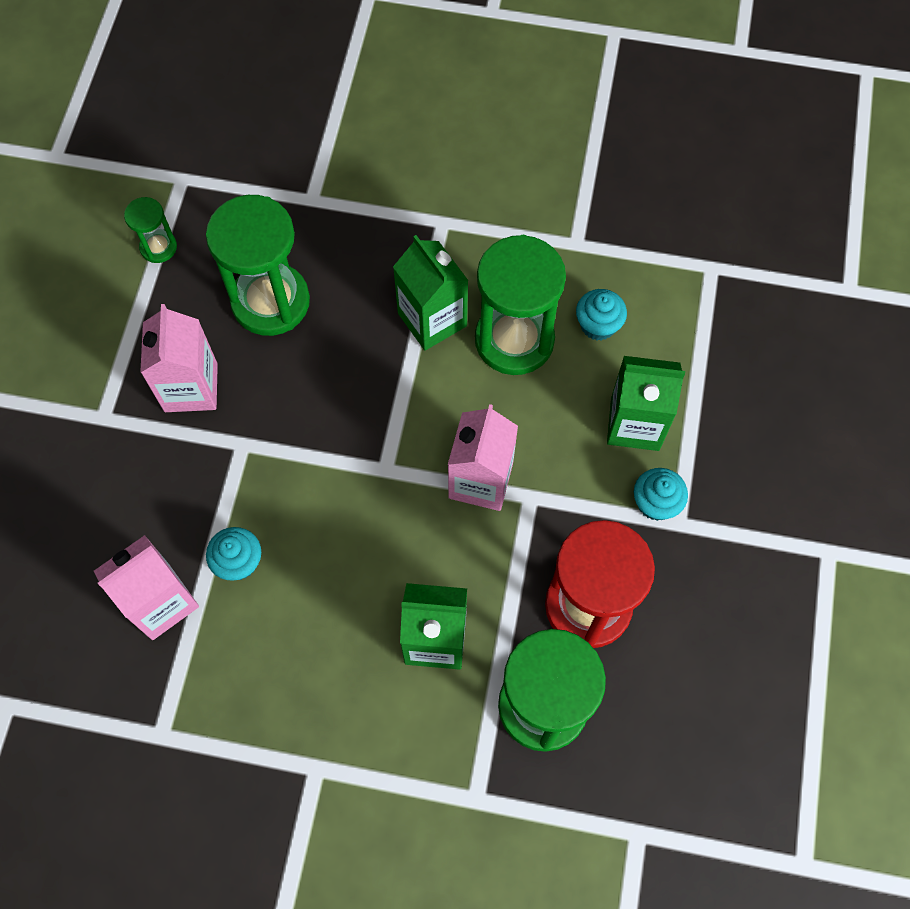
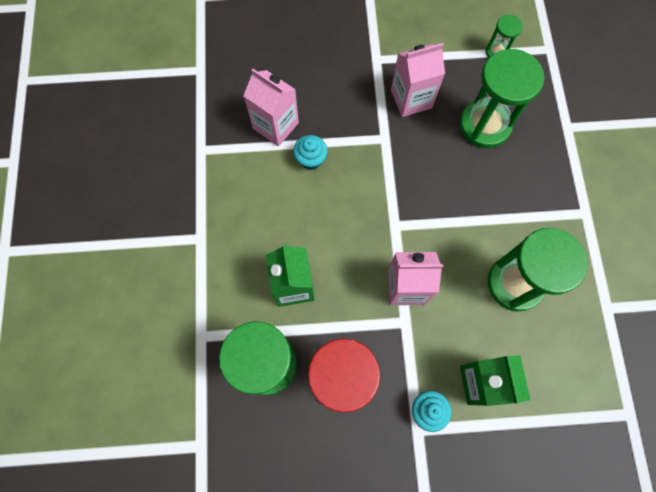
camera: 75 degrees right, 5 degrees up
(432, 319) = (509, 226): green carton -> none
(598, 325) = (548, 339): turquoise cupcake -> none

